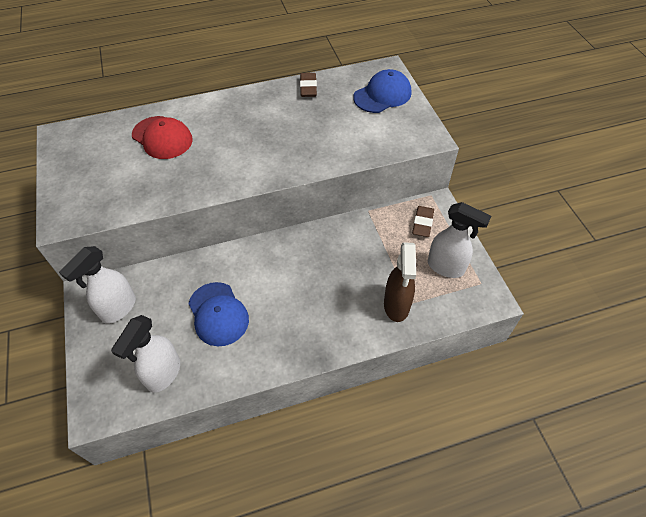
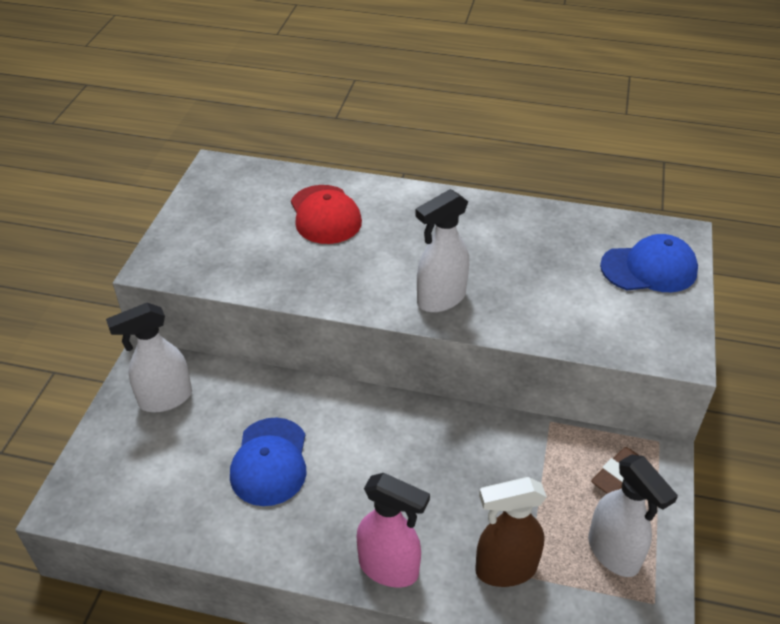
camera: 30 degrees right, 10 degrees down
(163, 374) = (163, 501): white spray bottle -> white spray bottle (440, 299)
(308, 87) = (549, 220): brown eraser -> none
(333, 339) = (389, 568): none -> pink spray bottle
(396, 306) = (505, 569): brown spray bottle -> brown spray bottle turned 45 degrees clockwise

